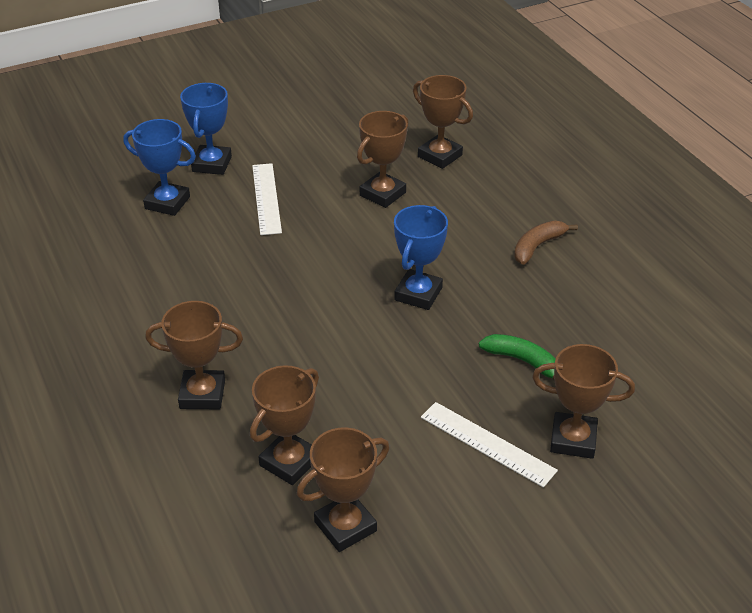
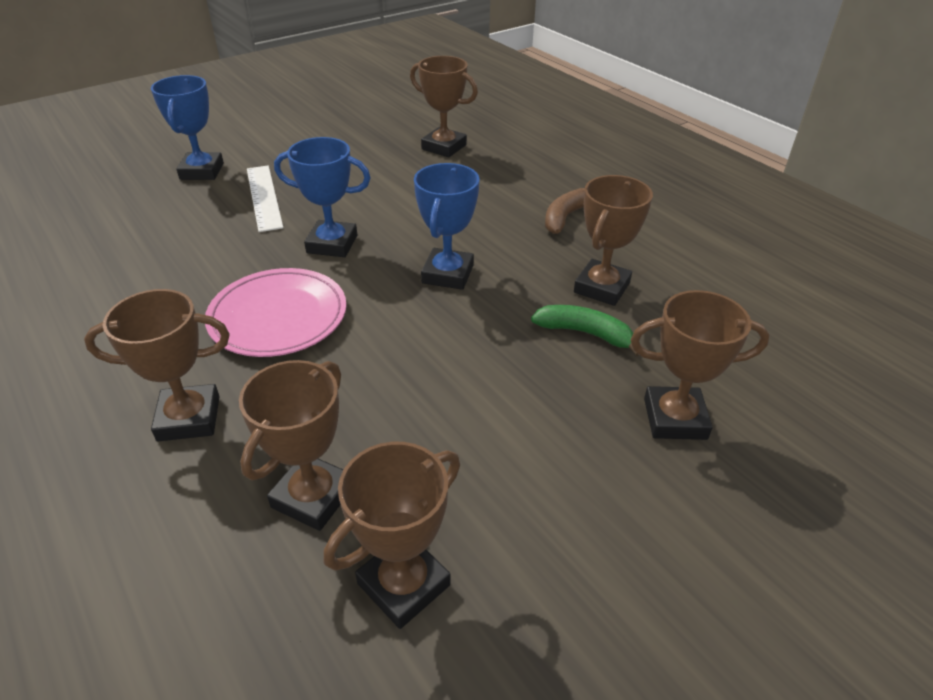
camera: 10 degrees left, 0 degrees up
(167, 203) = (150, 210): blue trophy -> blue trophy (332, 244)
(272, 318) = (278, 317): none -> pink plate
(382, 194) = (390, 183): brown trophy -> brown trophy (601, 287)
(487, 443) = (571, 437): white ruler -> none

